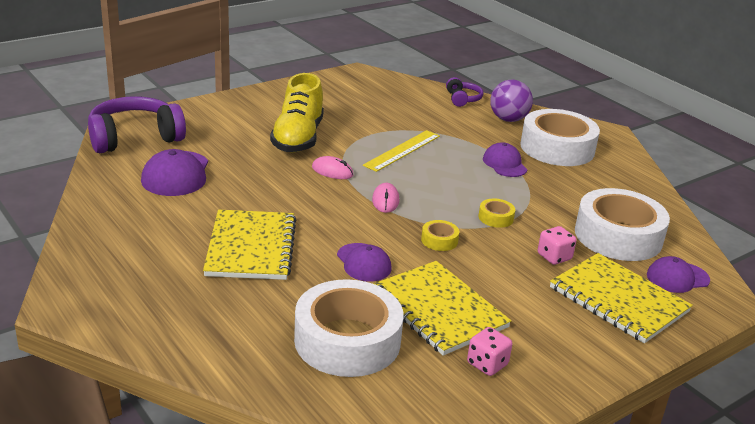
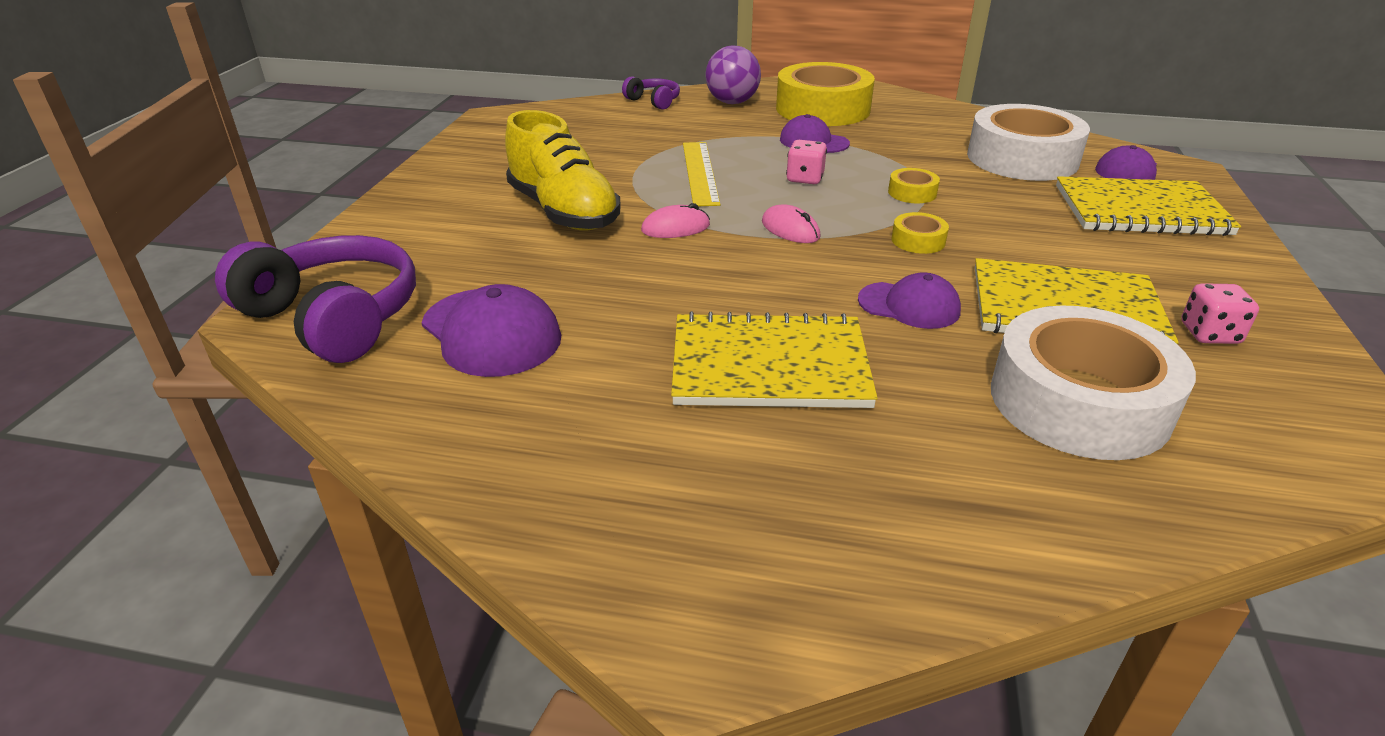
camera: 40 degrees left, 5 degrees up
(134, 138) = (333, 318): purple headphones -> purple headphones turned 105 degrees clockwise
(251, 247) = (769, 365): yellow notebook -> yellow notebook turned 45 degrees counterclockwise
(554, 257) = (1026, 202): pink dice -> pink dice (805, 178)
(557, 148) = (822, 109): white tape -> yellow tape

